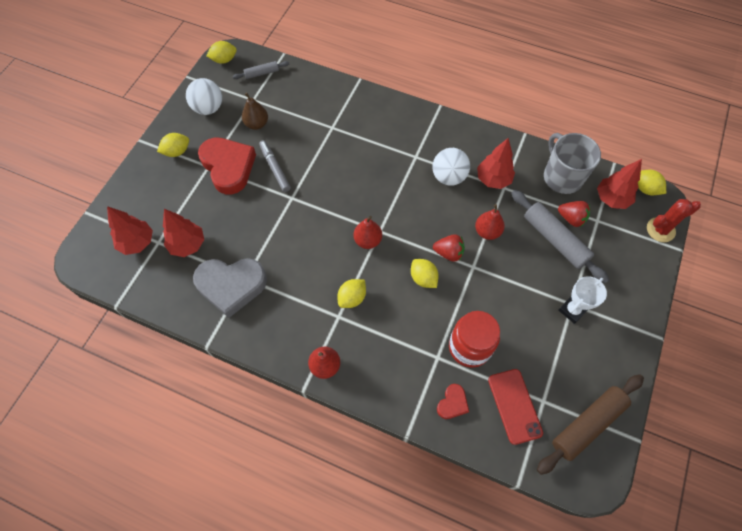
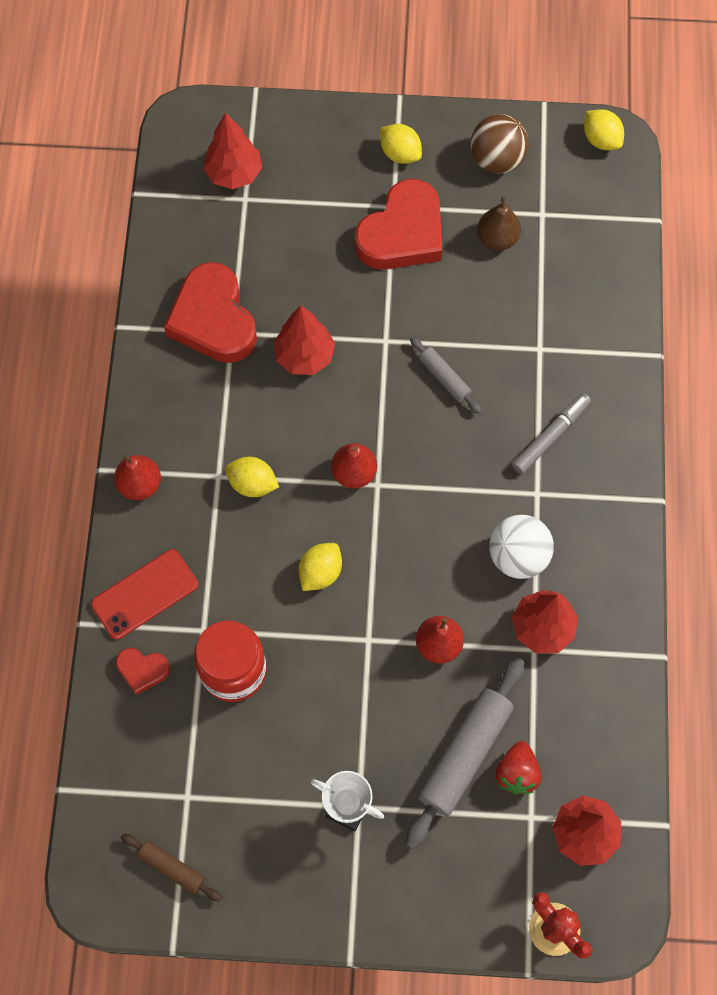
camera: 70 degrees right, 5 degrees up
(187, 245) = (255, 237): red tree -> red tree (304, 356)
(208, 108) = (496, 160): white ball -> brown ball
(231, 286) = (213, 319): grey heart -> red heart
(262, 73) = (599, 205): grey rolling pin -> grey rolling pin (444, 378)
(275, 168) = (427, 297): grey marker -> grey marker (551, 436)
(448, 253) = (377, 596): red strawberry -> none
(514, 406) = (166, 757): red phone -> red phone (145, 594)
(562, 177) = (595, 739): grey mug -> none
(587, 424) = (172, 868): brown rolling pin -> brown rolling pin, size x0.53
(645, 189) = (630, 889): yellow lemon -> none

